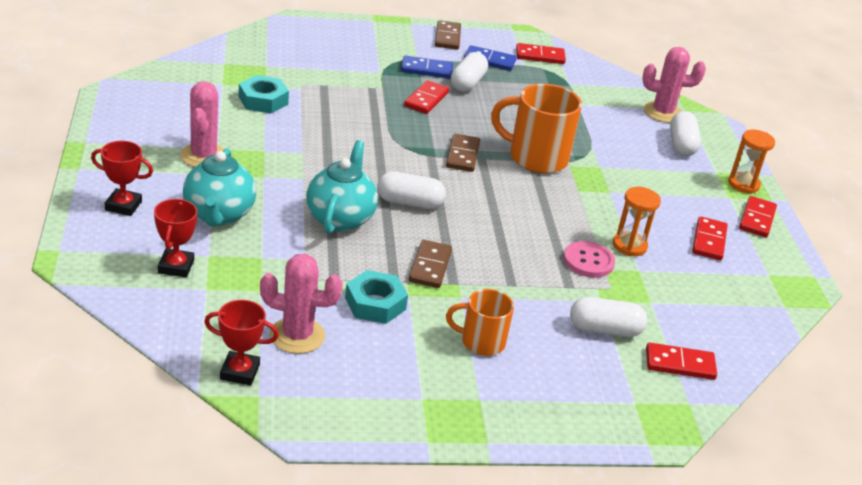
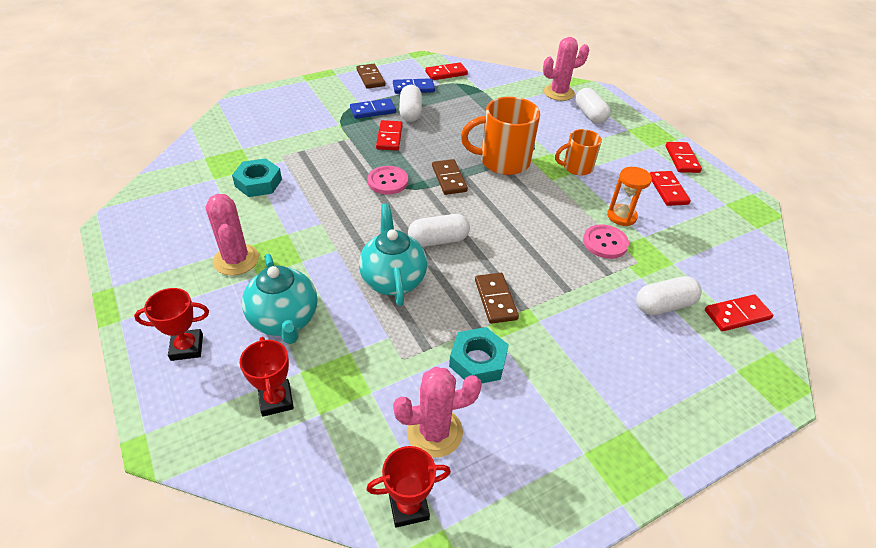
camera: 20 degrees left, 10 degrees up
(395, 138) = (388, 181): none -> pink button
(481, 342) = (586, 363): orange mug -> orange mug (576, 167)
(743, 184) = (651, 133): orange hourglass -> none

